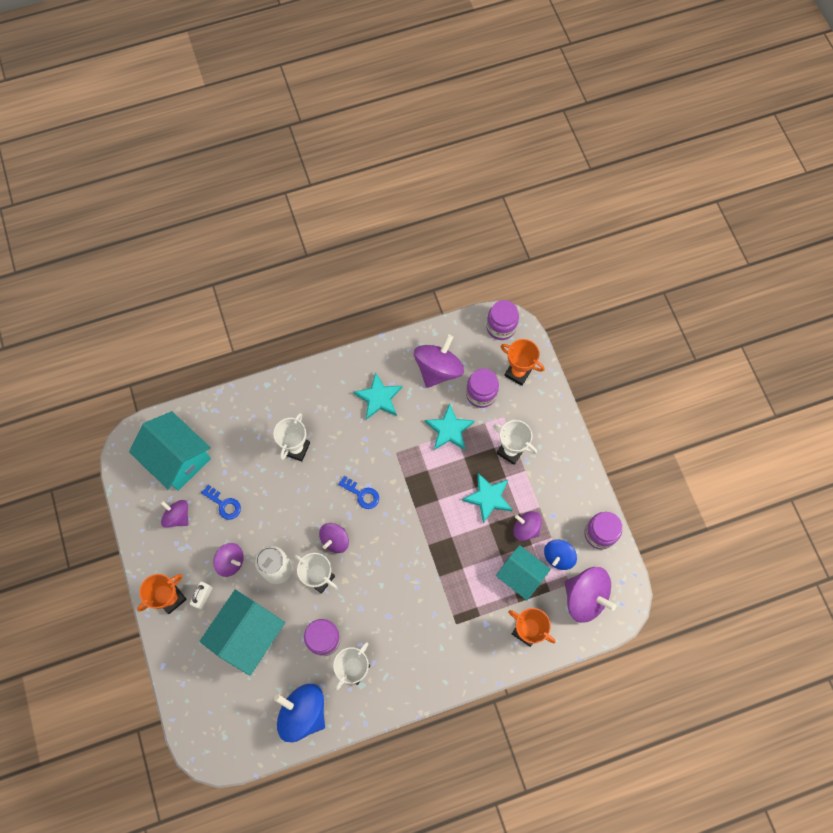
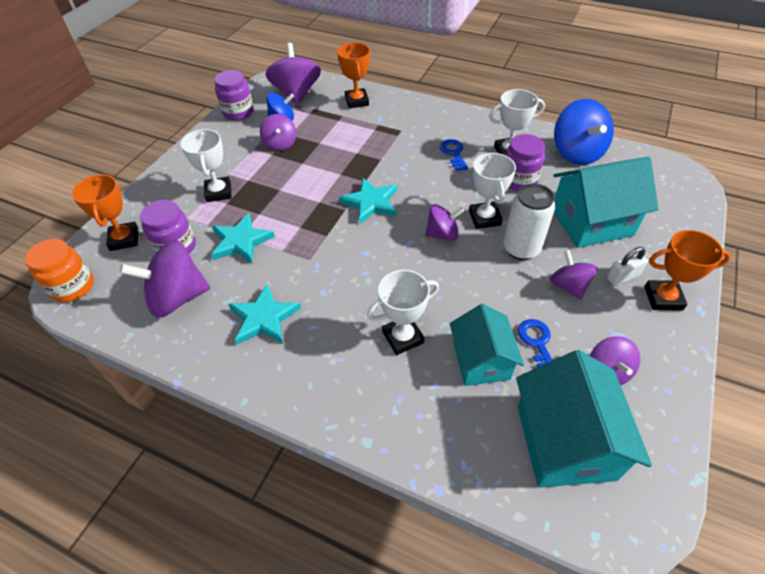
camera: 135 degrees left, 20 degrees down
(362, 494) = (379, 250): blue key -> blue key (453, 153)
(488, 498) = (279, 177): turquoise star -> turquoise star (371, 203)
(501, 327) = (73, 287): purple jar -> orange jar
(520, 575) = (321, 125): turquoise house -> turquoise house (481, 361)

